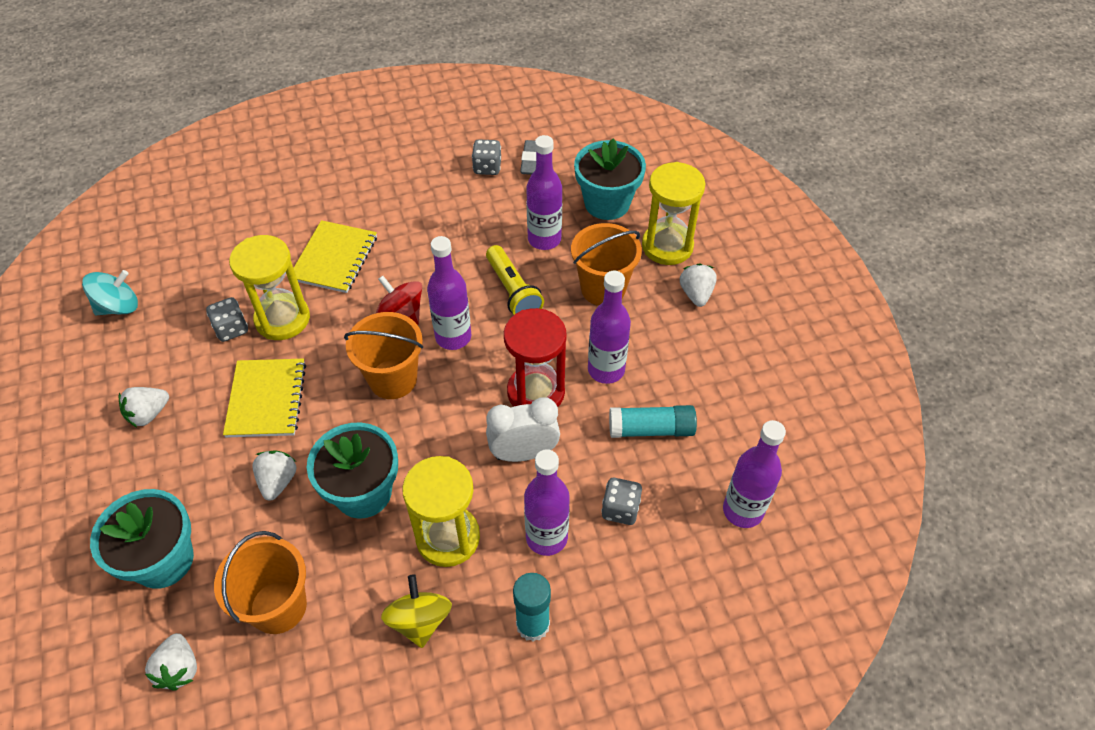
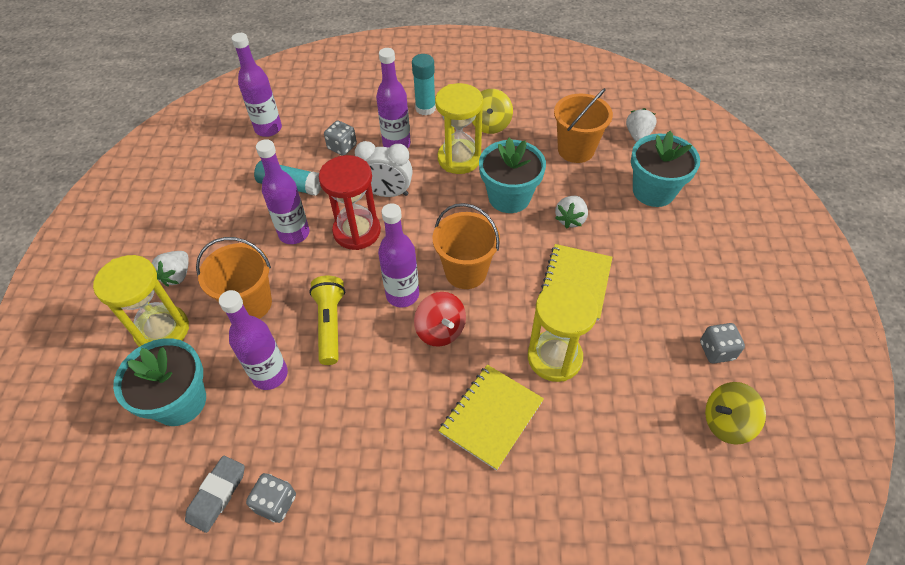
camera: 160 degrees left, 0 degrees up
(118, 307) = (726, 422): turquoise spinning top -> yellow spinning top
(148, 414) = (678, 297): white strawberry -> none
(231, 329) = (605, 361): grey dice -> grey dice (716, 351)

